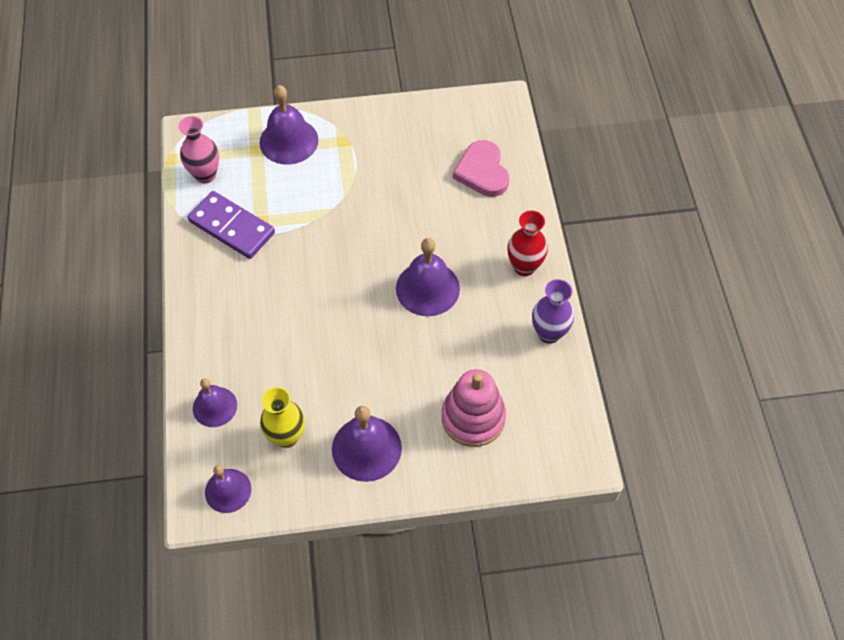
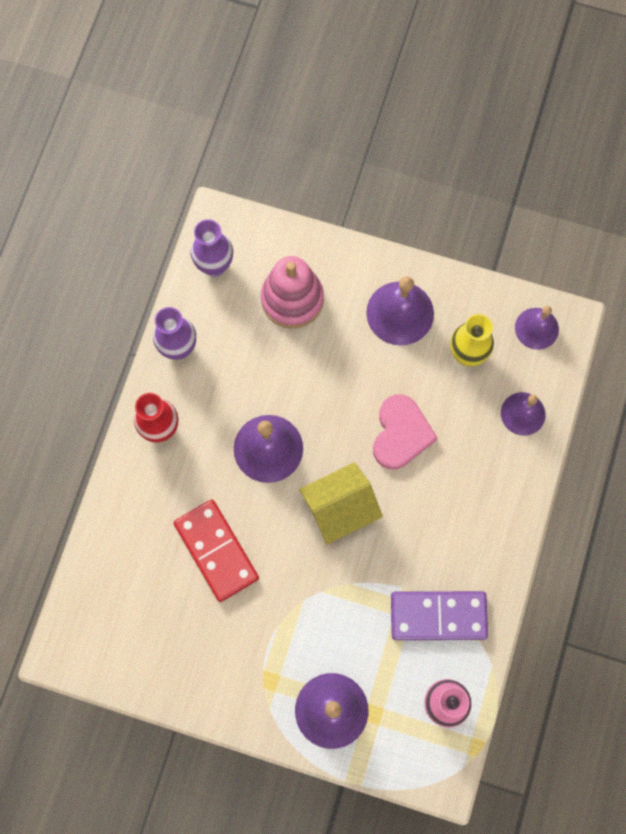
camera: 155 degrees left, 15 degrees up
(231, 227) = (438, 616): purple domino -> purple domino turned 60 degrees counterclockwise
(345, 268) = (340, 509): none -> yellow house
(429, 202) = (216, 551): none -> red domino
(482, 171) = (139, 565): pink heart -> pink heart (401, 434)
(561, 417) = (214, 265): none -> purple vase

